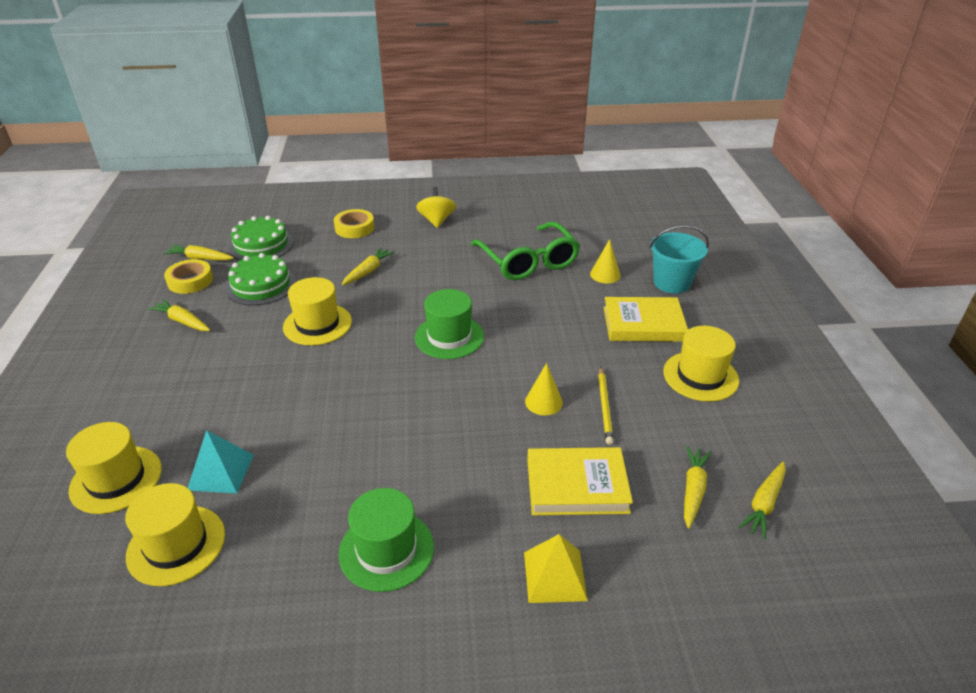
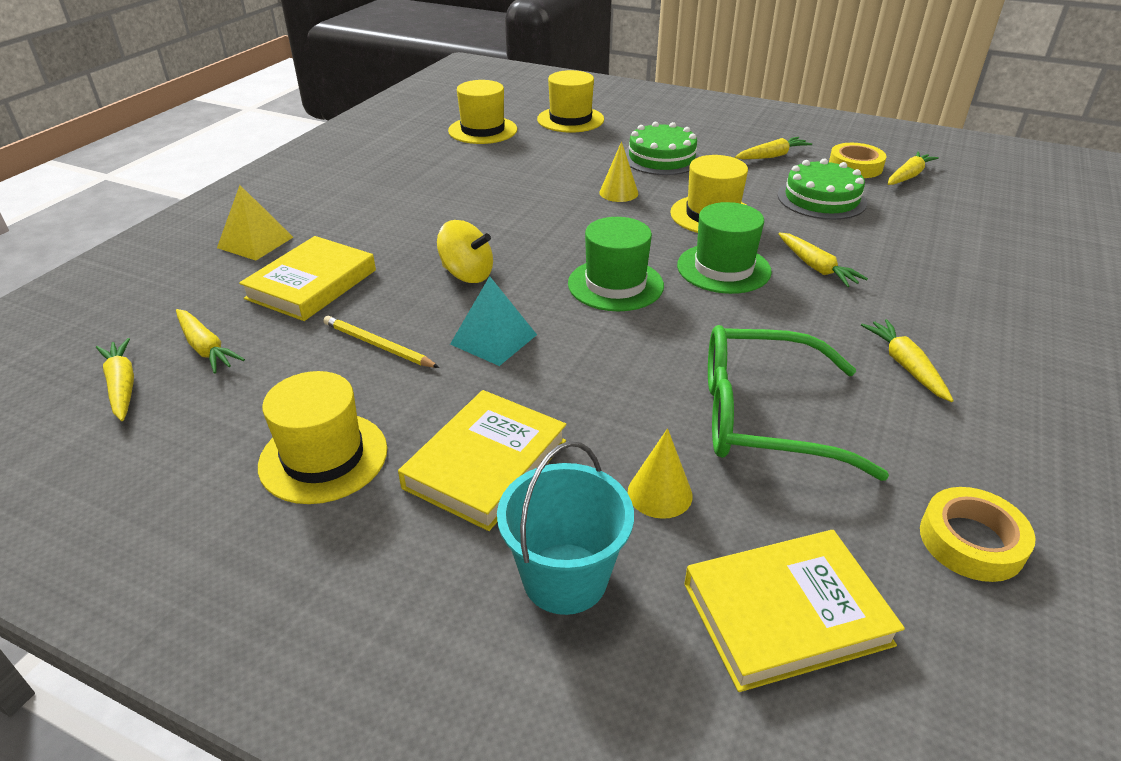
camera: 120 degrees right, 0 degrees up
(221, 472) = (535, 149): turquoise pyramid -> turquoise pyramid (493, 339)
(261, 245) = (929, 212): green cake -> green cake (661, 158)
(354, 228) = (960, 284): yellow tape -> yellow tape (971, 541)
(386, 550) = (378, 189): green hat -> green hat (723, 268)
(436, 221) = (964, 365): yellow spinning top -> yellow spinning top (467, 274)
(451, 234) = (905, 366): none -> yellow carrot
(543, 402) = (436, 308): yellow cone -> yellow cone (618, 193)
(628, 238) = (786, 613): none -> yellow book

